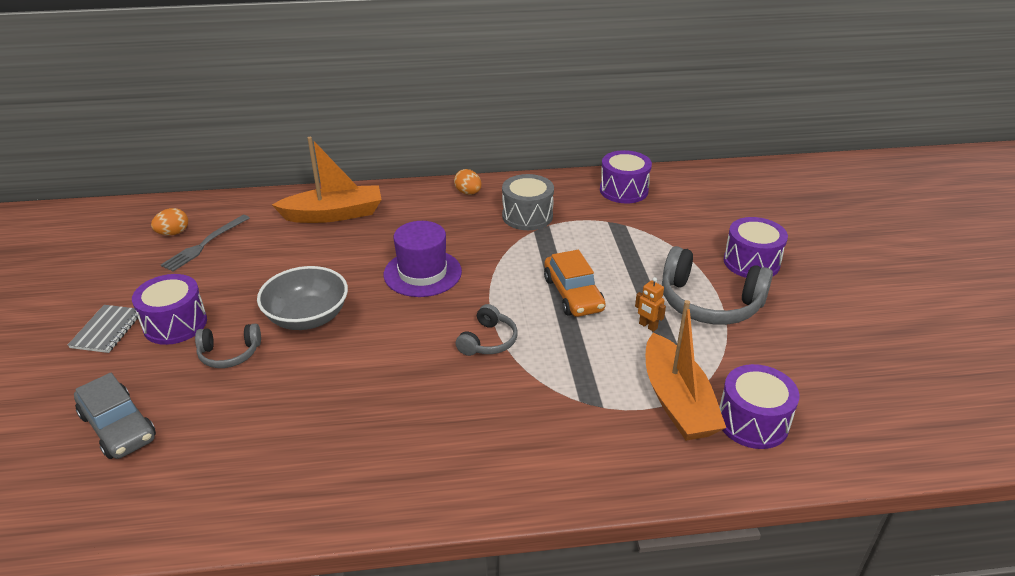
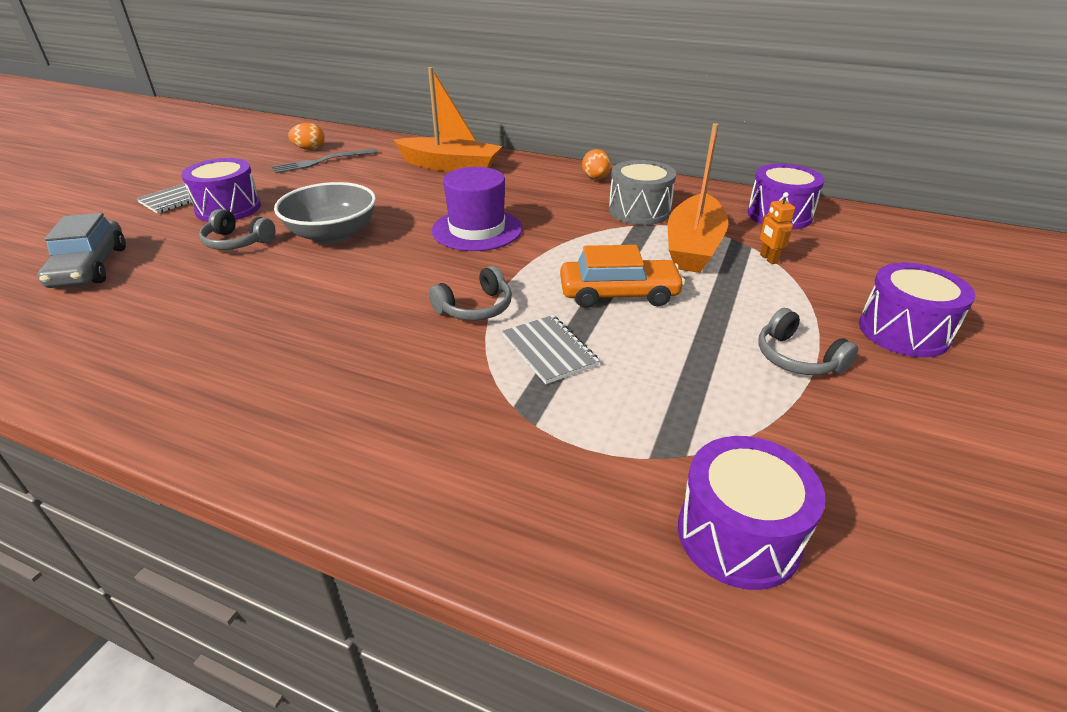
camera: 30 degrees right, 0 degrees up
(566, 354) = (549, 351): none -> grey notebook
(573, 294) = (619, 294): orange car -> orange car turned 105 degrees counterclockwise
(648, 326) = (683, 356): orange robot -> orange robot (768, 259)
(677, 401) = (643, 458): orange boat -> orange boat (693, 247)
(709, 303) = (797, 358): grey headphones -> grey headphones, size x0.54

